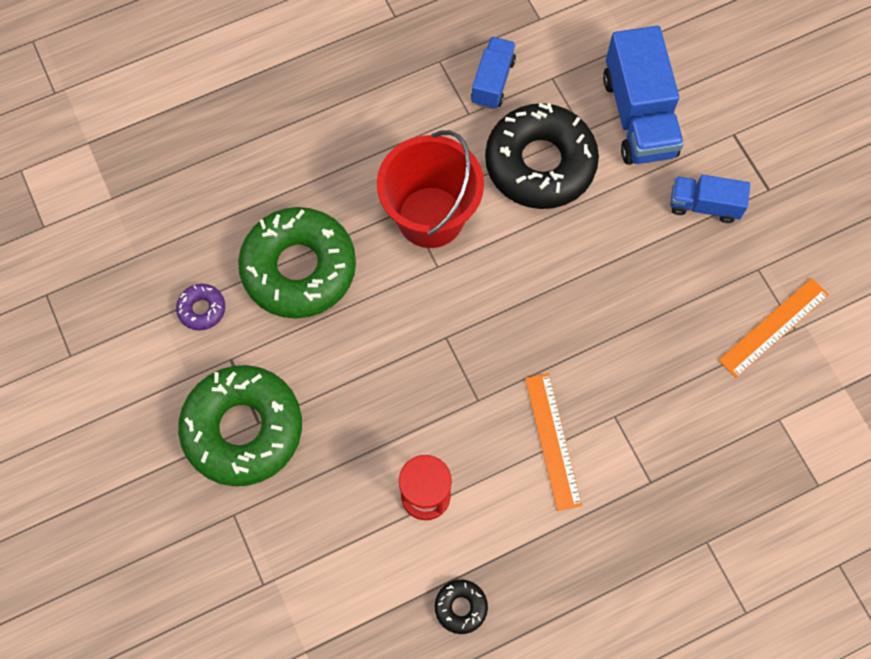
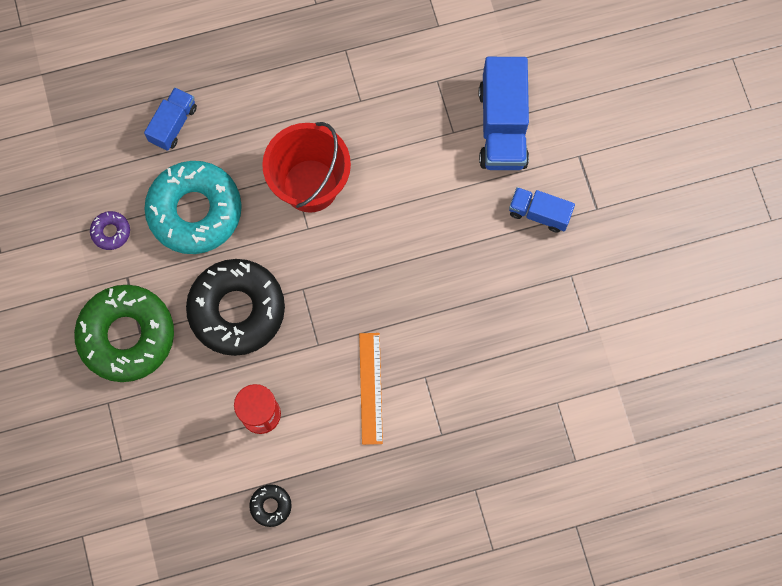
camera: 10 degrees right, 5 degrees up
(299, 268) = (195, 211): green donut -> turquoise donut
(492, 81) = (386, 76): blue truck -> blue truck (173, 124)
(540, 163) = (410, 154): black donut -> black donut (237, 310)
(773, 327) = (571, 326): orange ruler -> none

